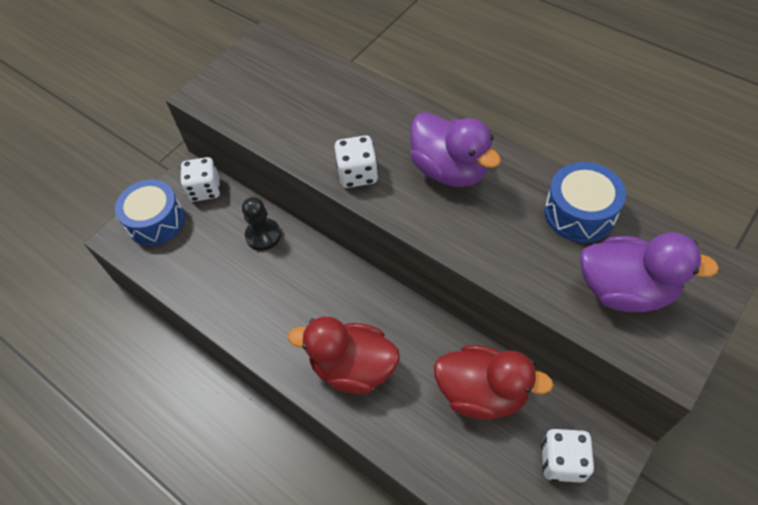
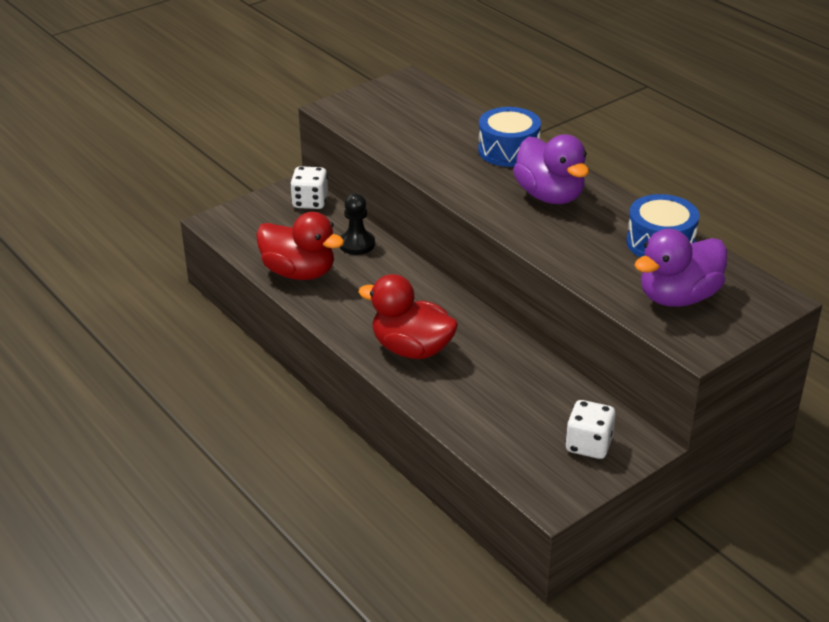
camera: 10 degrees right, 20 degrees down
(156, 221) = (255, 216): blue drum -> blue drum (508, 150)
(357, 174) = (461, 184): white dice -> none
(482, 393) = (530, 387): red duck -> red duck (299, 272)
(625, 290) = (678, 297): purple duck -> purple duck turned 120 degrees clockwise

